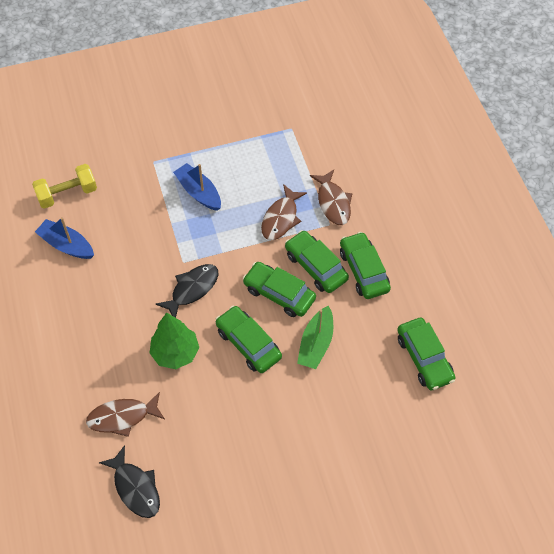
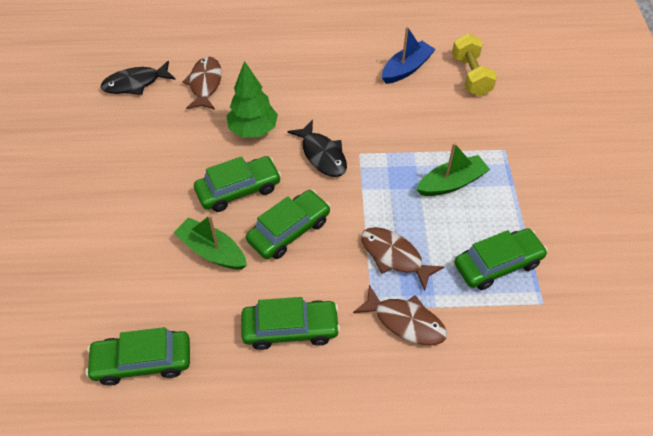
camera: 105 degrees right, 5 degrees down
(198, 192) = (451, 183): blue boat -> green boat
(316, 266) = (313, 276): green car -> green car (497, 264)
(333, 202) = (405, 321): brown fish -> brown fish turned 150 degrees counterclockwise

